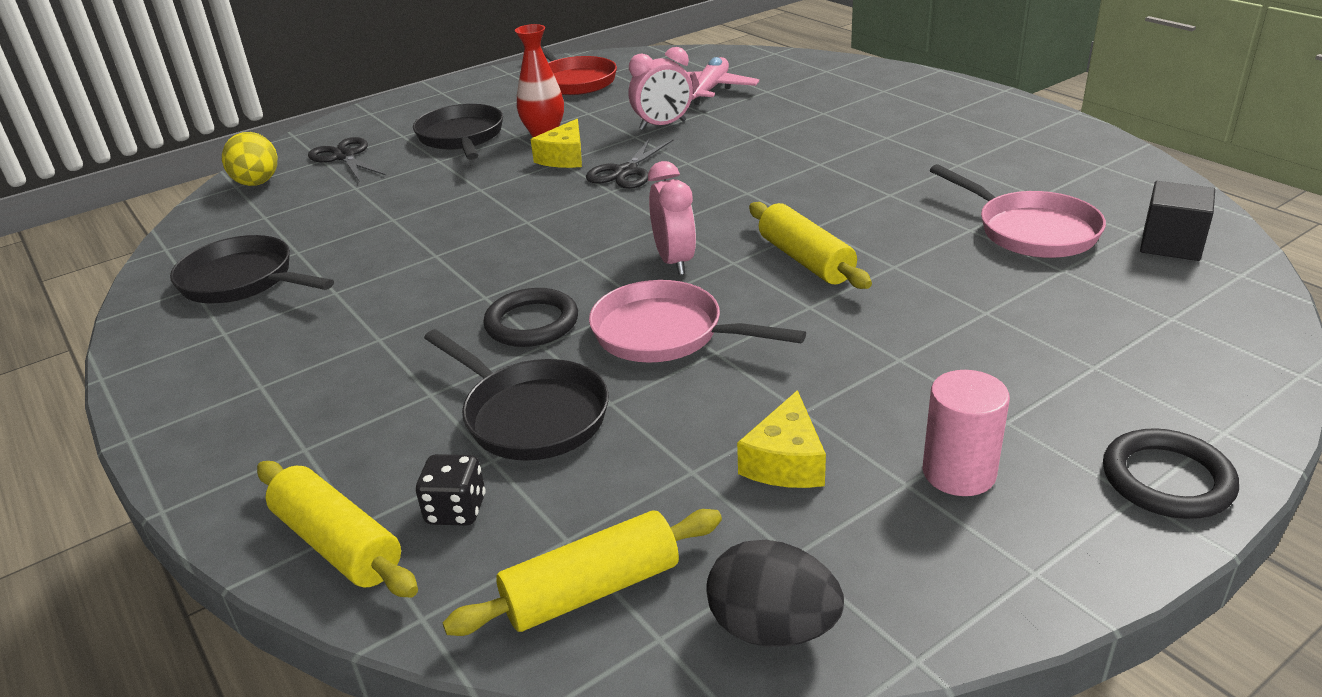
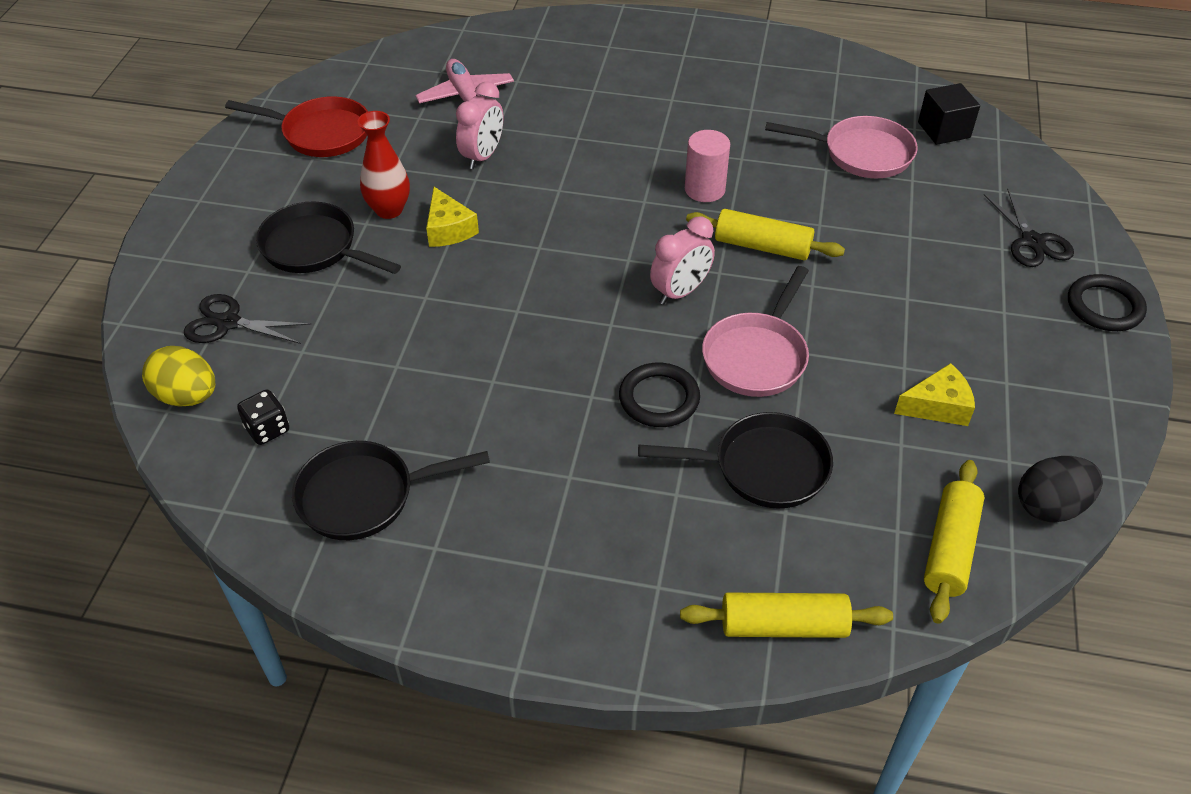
camera: 45 degrees left, 15 degrees up
(456, 510) = (815, 557): black dice -> black dice (267, 429)
(625, 172) = (523, 222): black scissors -> black scissors (1032, 241)
(665, 333) = (757, 356): pink pan -> pink pan turned 45 degrees counterclockwise
(674, 261) = (680, 292): pink clock -> pink clock turned 105 degrees clockwise
(785, 461) = (938, 406): yellow cheese -> yellow cheese turned 75 degrees counterclockwise
(959, 472) = (1021, 359): pink cylinder -> pink cylinder (704, 189)

